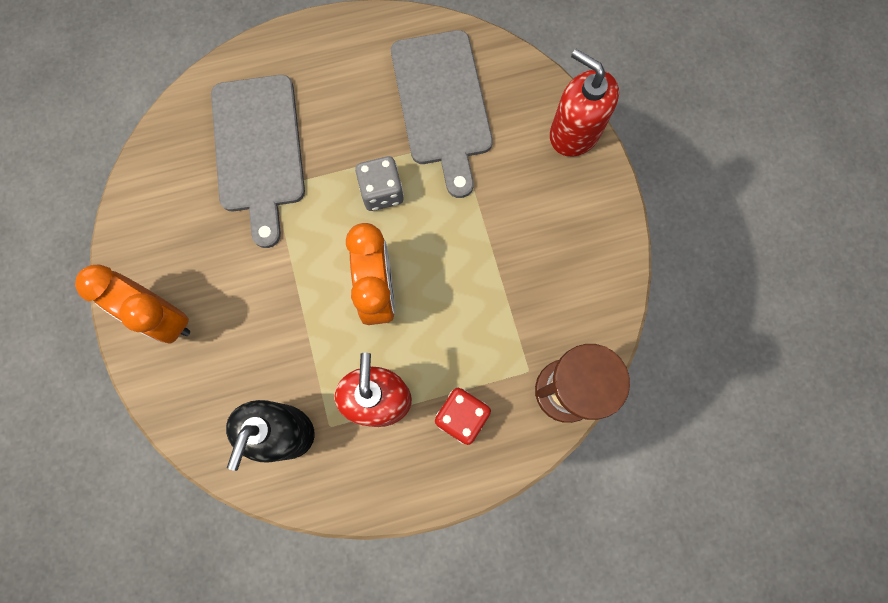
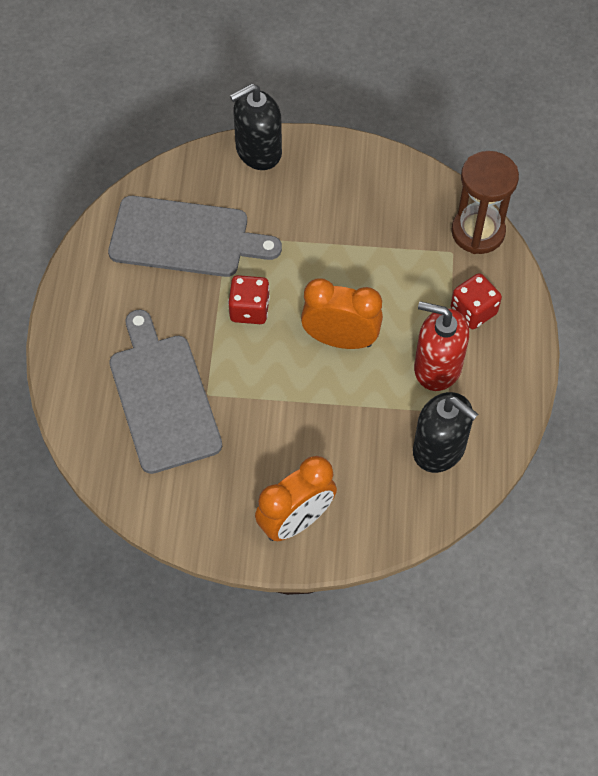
camera: 70 degrees left, 15 degrees down
(258, 150) = (163, 397): grey cutting board -> grey cutting board turned 120 degrees counterclockwise
(381, 192) = (249, 309): grey dice -> red dice
(574, 133) = (258, 151): red soap dispenser -> black soap dispenser

